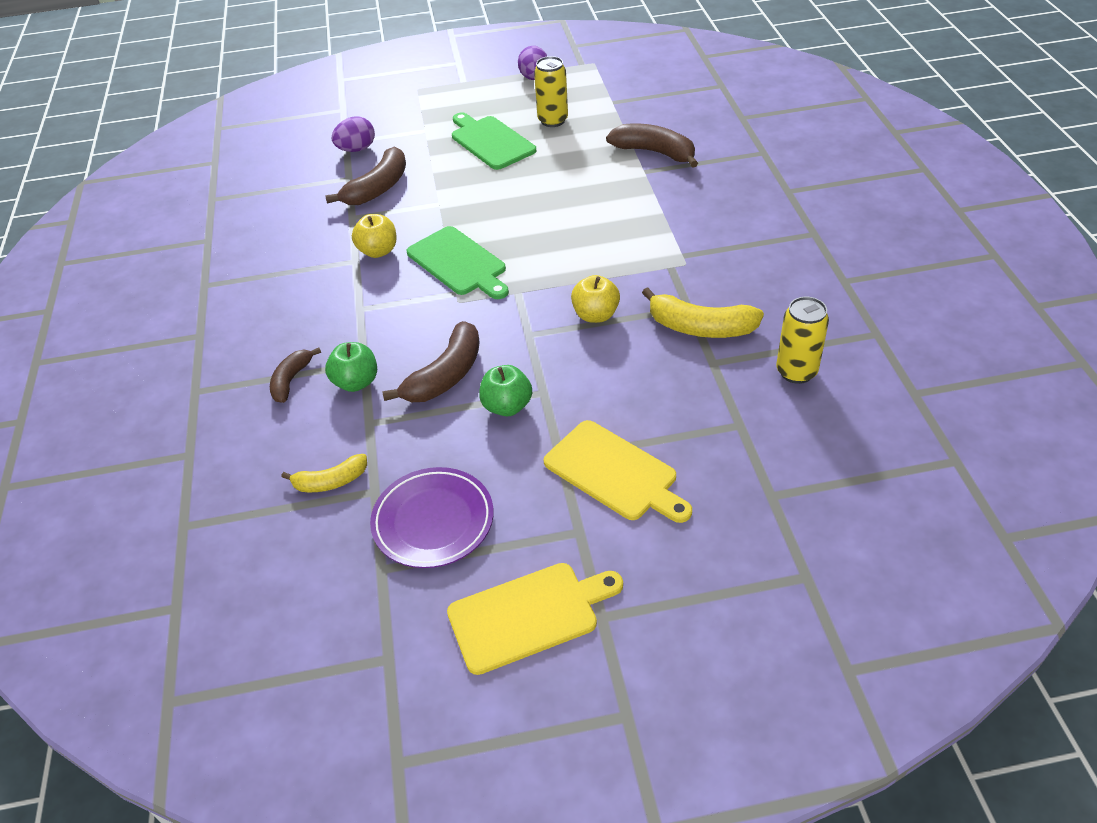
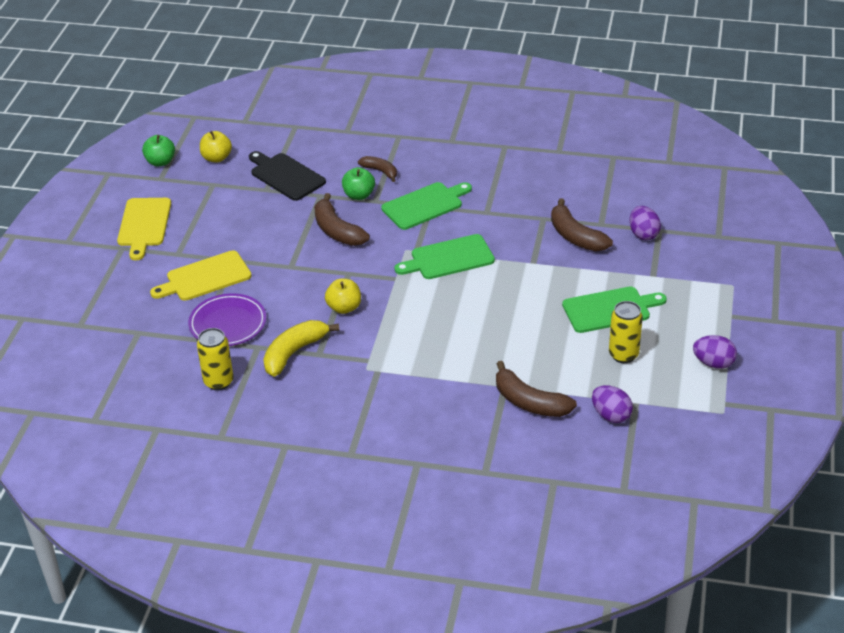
camera: 110 degrees right, 5 degrees down
(331, 481) = (285, 176): yellow banana -> black cutting board
(358, 314) = (425, 205): none -> green cutting board
(378, 251) = (490, 224): yellow apple -> yellow apple (216, 158)
(433, 521) = (228, 206): purple plate -> purple plate (228, 324)
(507, 406) = (290, 249): green apple -> green apple (160, 162)
(638, 109) = (611, 415): none -> purple egg
(654, 152) = (529, 402): brown banana -> brown banana turned 75 degrees clockwise

